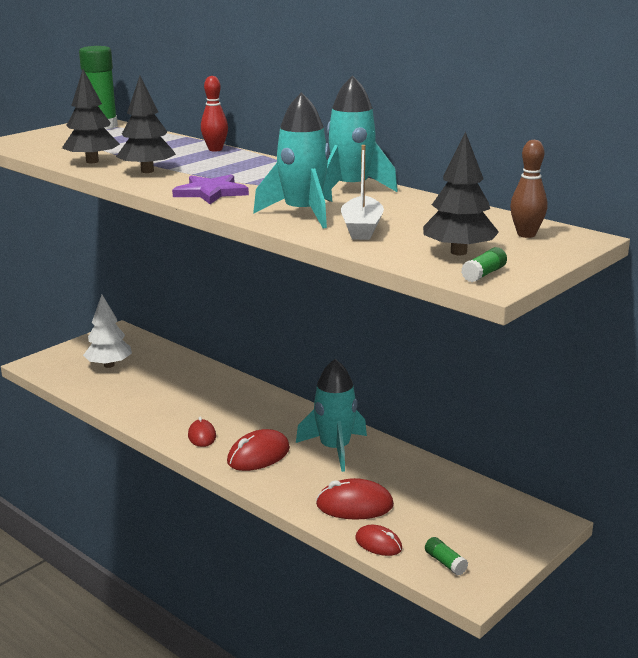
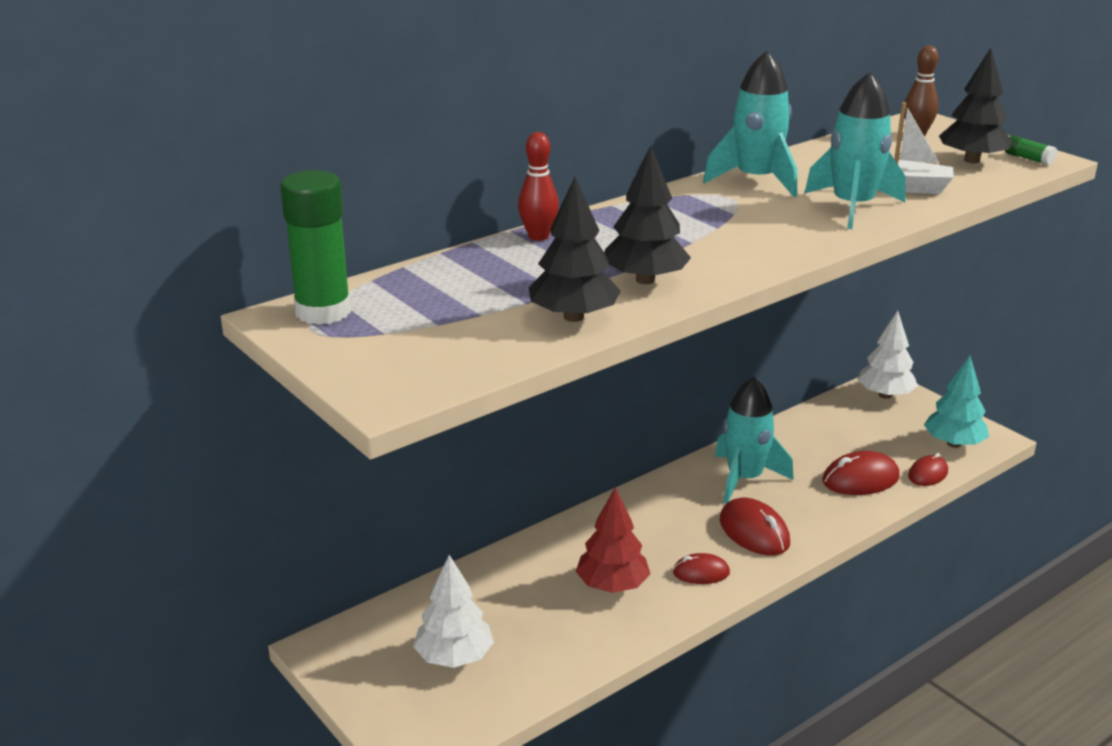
camera: 80 degrees left, 5 degrees up
(182, 405) = (612, 586): none -> red tree
(211, 192) = (761, 246): purple star -> none
(354, 505) = (860, 479): red mouse -> red mouse turned 60 degrees clockwise
(445, 563) = (953, 444): green glue stick -> turquoise tree
(525, 522) = (885, 395): none -> white tree

